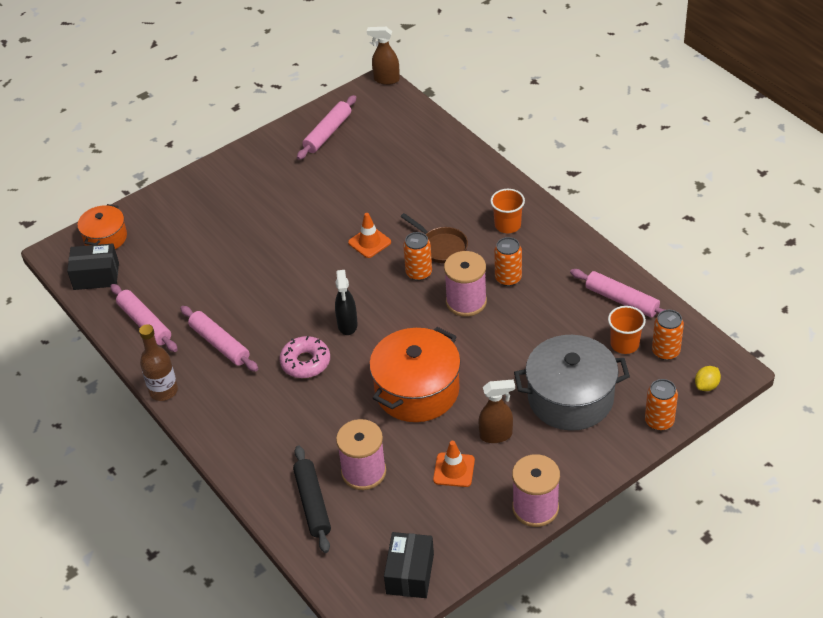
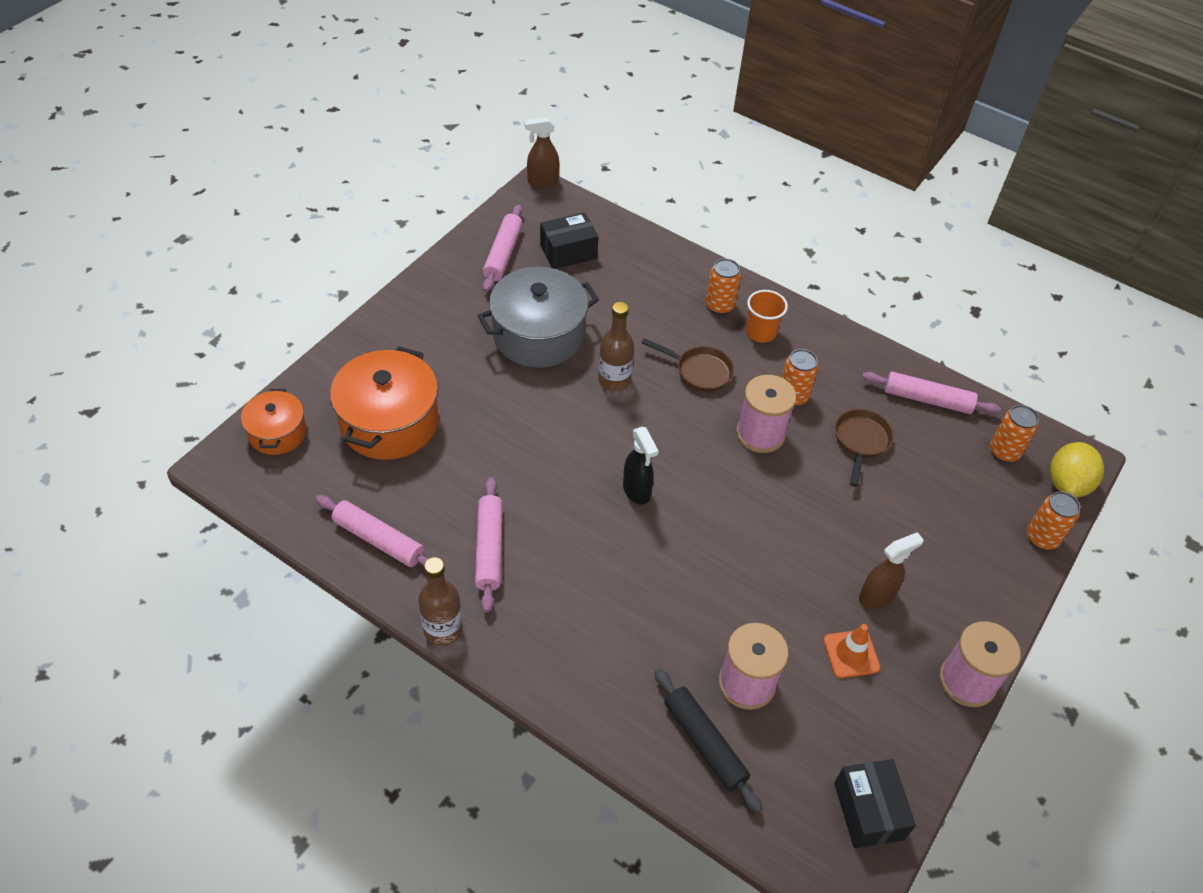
camera: 25 degrees left, 5 degrees up
(96, 276) = (286, 487): black box -> black box (568, 252)
(219, 344) = (489, 548): pink rolling pin -> pink rolling pin turned 60 degrees clockwise
(305, 362) = (608, 550): pink donut -> none
(369, 242) = (614, 380): orange traffic cone -> brown bottle
(417, 390) = (758, 558): orange pot -> orange pot (389, 422)
(419, 273) = (689, 408): orange can -> orange can (719, 305)
(546, 322) = (860, 442): none -> brown pan
(570, 398) = (934, 530): grey pot -> grey pot (538, 335)
(624, 344) = (957, 451): orange cup -> none
(706, 386) = (1067, 484): yellow lemon -> yellow lemon, size x1.80

